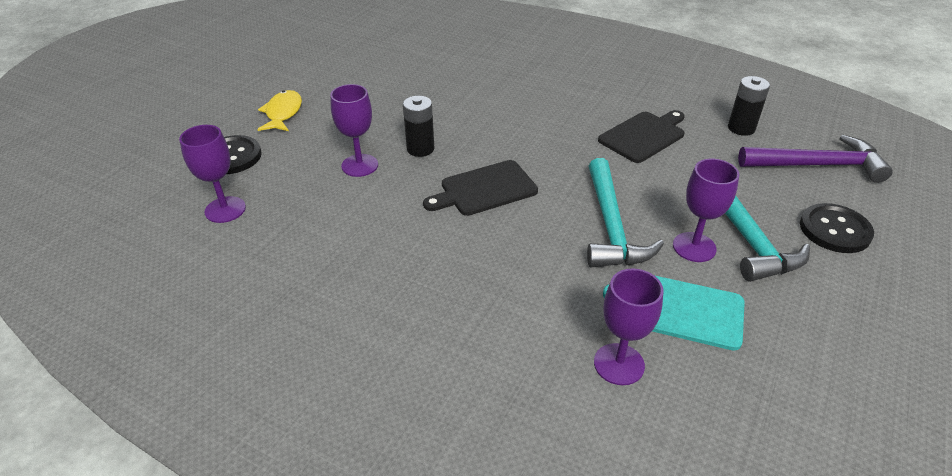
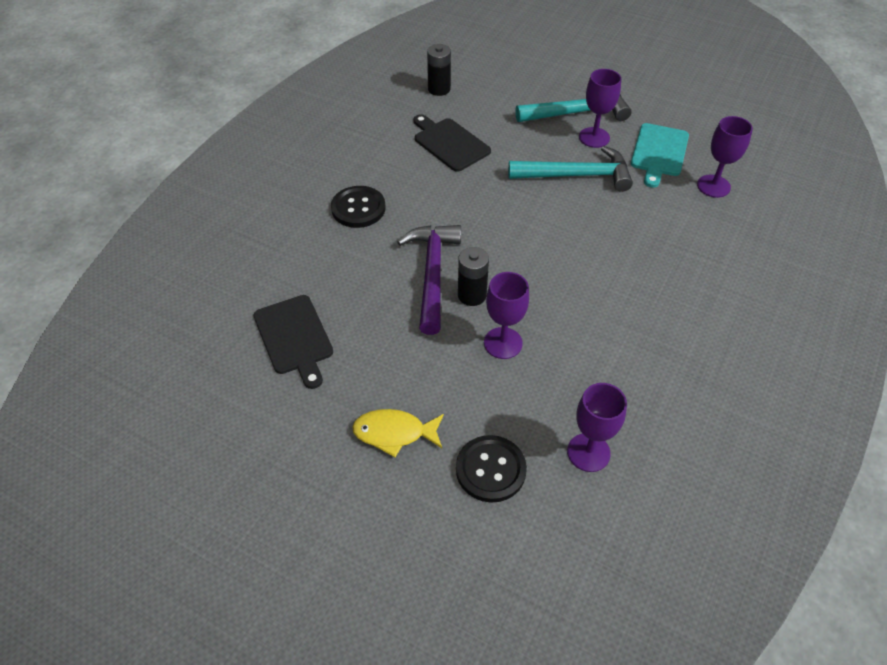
camera: 90 degrees left, 10 degrees up
(484, 189) = (535, 247): black cutting board -> black cutting board (294, 338)
(816, 165) = (490, 64): purple hammer -> purple hammer (432, 274)
(834, 230) = (566, 73): black button -> black button (358, 208)

